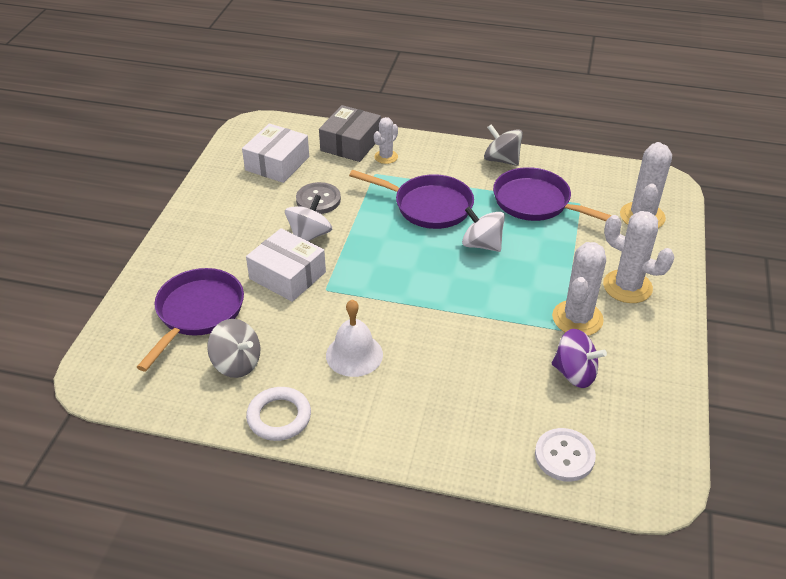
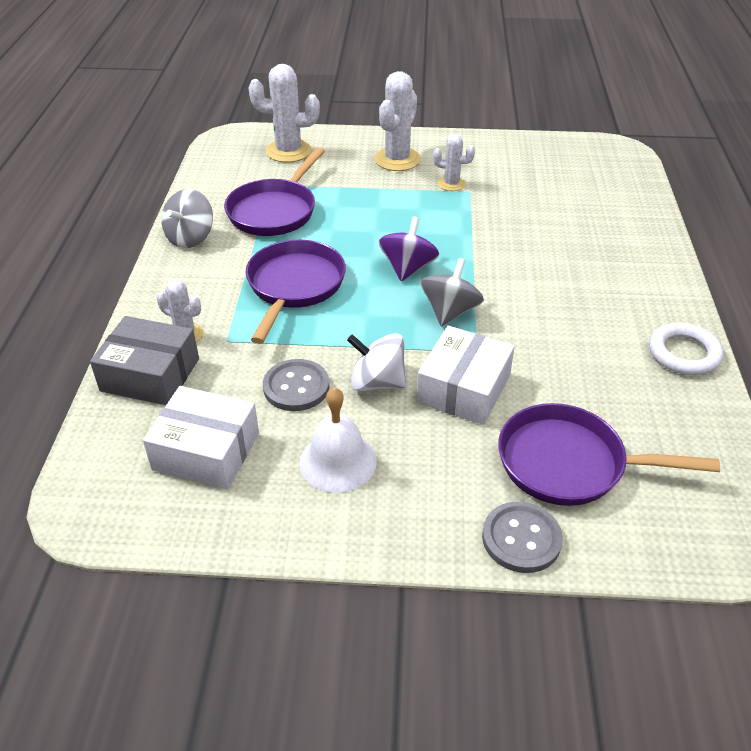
camera: 100 degrees left, 0 degrees up
(153, 277) = (521, 539): none -> grey button
(237, 363) = (632, 403): grey spinning top -> grey spinning top (450, 311)
(354, 354) = (568, 313): white bell -> white bell (338, 461)
(482, 244) = (358, 242): white spinning top -> none
(564, 456) = (615, 187): white button -> none
(574, 373) = (522, 184): purple spinning top -> purple spinning top (408, 268)
(577, 318) = (451, 184): white cactus -> white cactus, size x0.57

